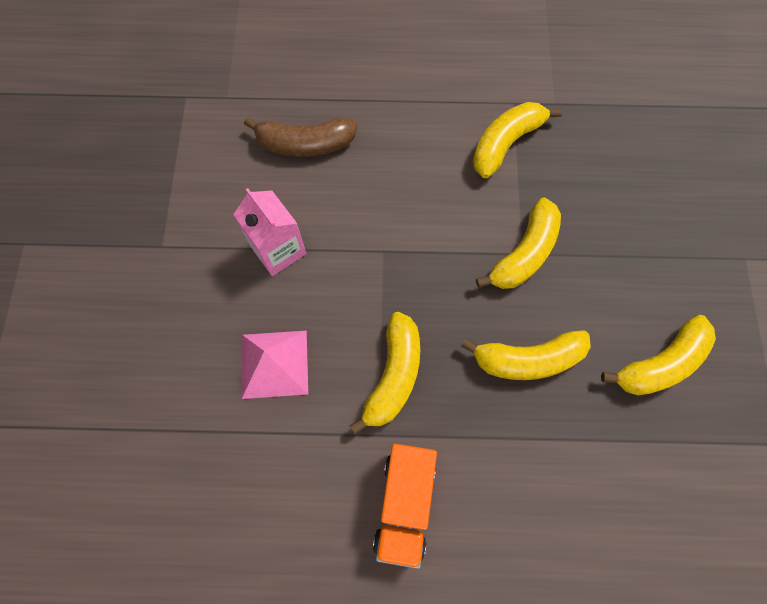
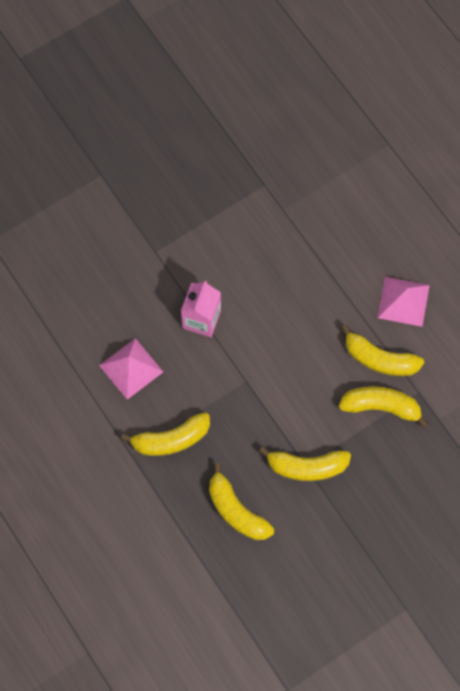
camera: 55 degrees right, 0 degrees up
(305, 144) = (285, 282): brown banana -> none
(404, 504) = (103, 493): orange truck -> none
(409, 57) = (403, 301): none -> pink pyramid
(660, 364) = (290, 591): yellow banana -> yellow banana (379, 359)

